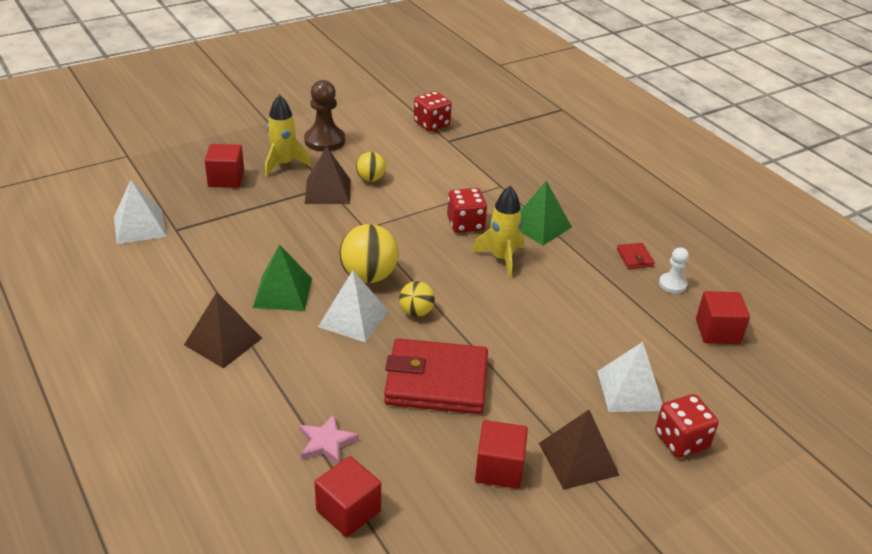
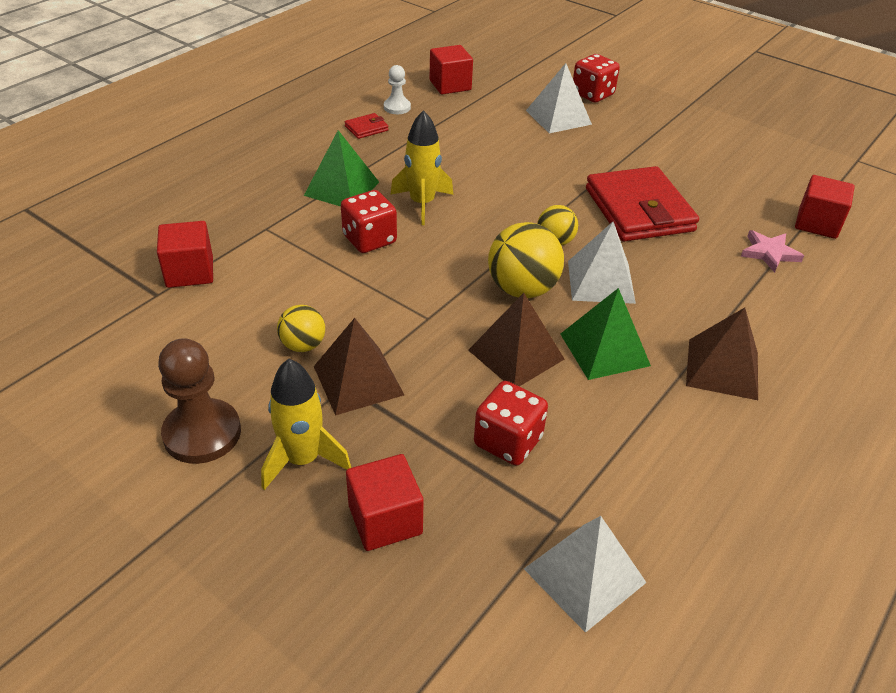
camera: 110 degrees left, 5 degrees up
(431, 124) = (106, 322): red dice -> red dice (508, 441)
(499, 469) = (700, 163): red cube -> red cube (190, 272)
(578, 459) = (654, 132): brown pyramid -> brown pyramid (516, 354)

